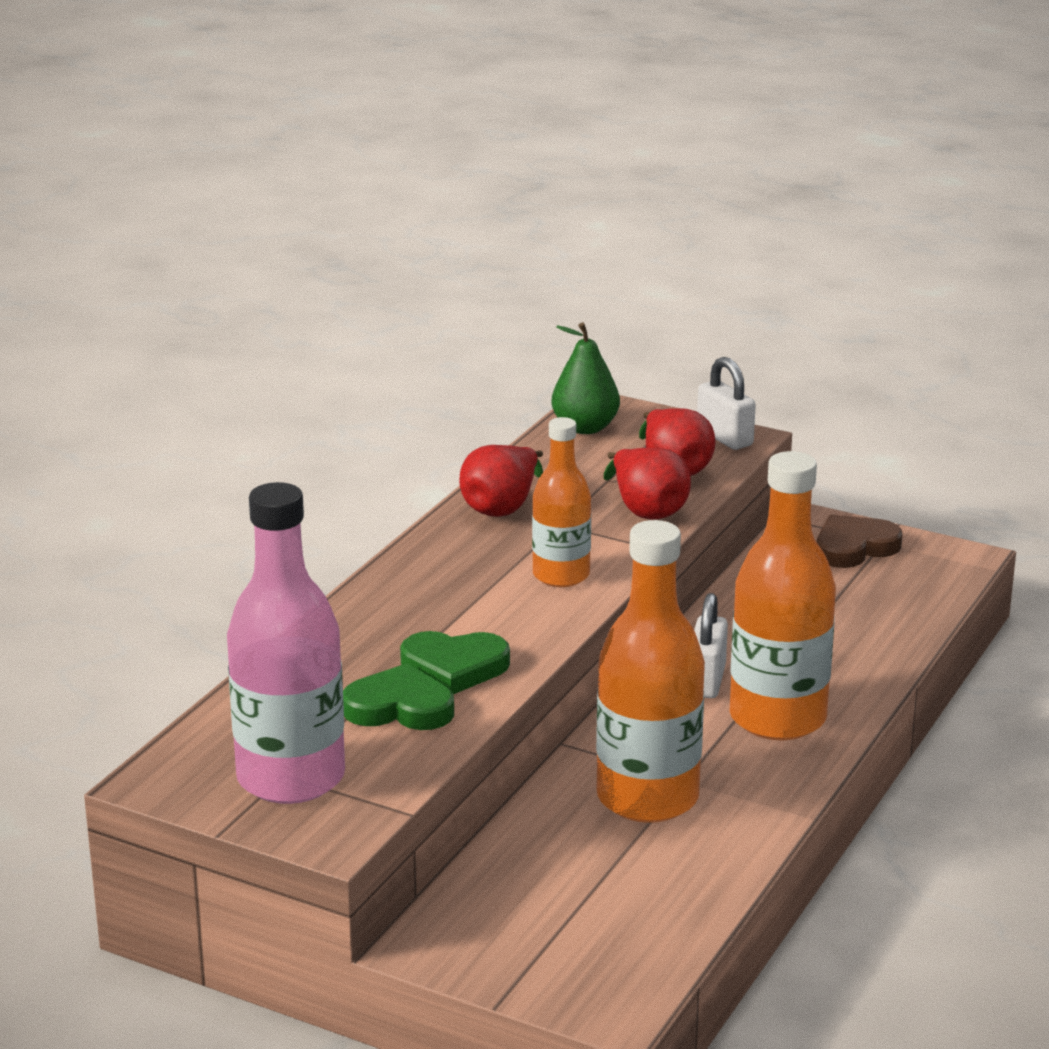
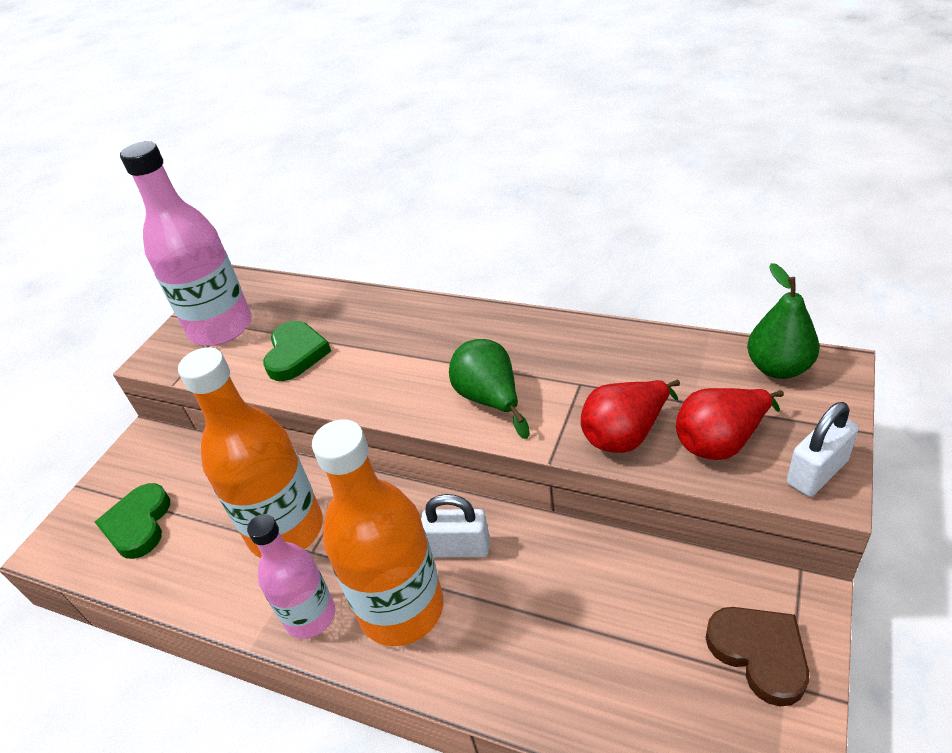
camera: 90 degrees right, 15 degrees up
(454, 667) = (347, 369): green heart -> green heart (138, 524)
(502, 507) = (599, 346): red pear -> none
(561, 575) = (490, 399): orange bottle -> green pear
(776, 777) = (310, 616): none -> pink bottle

